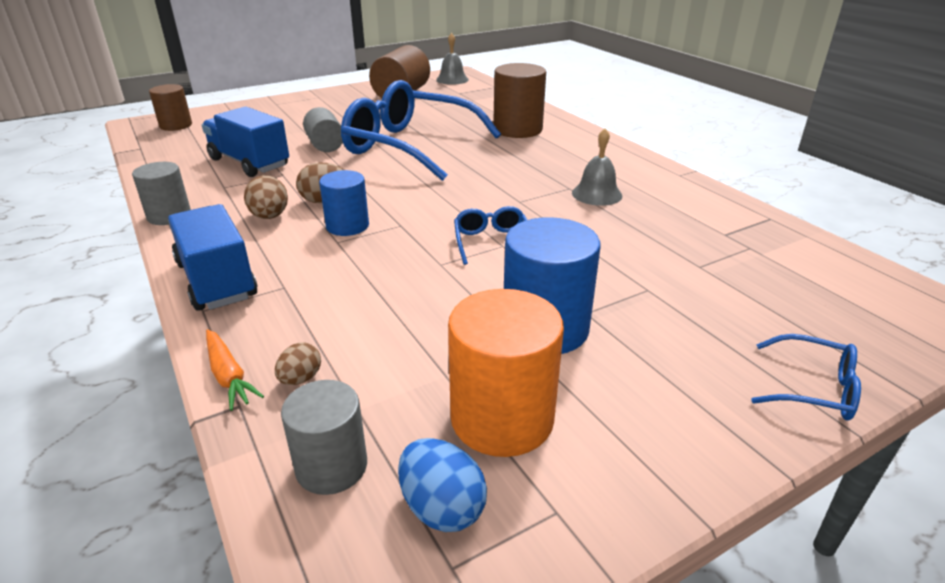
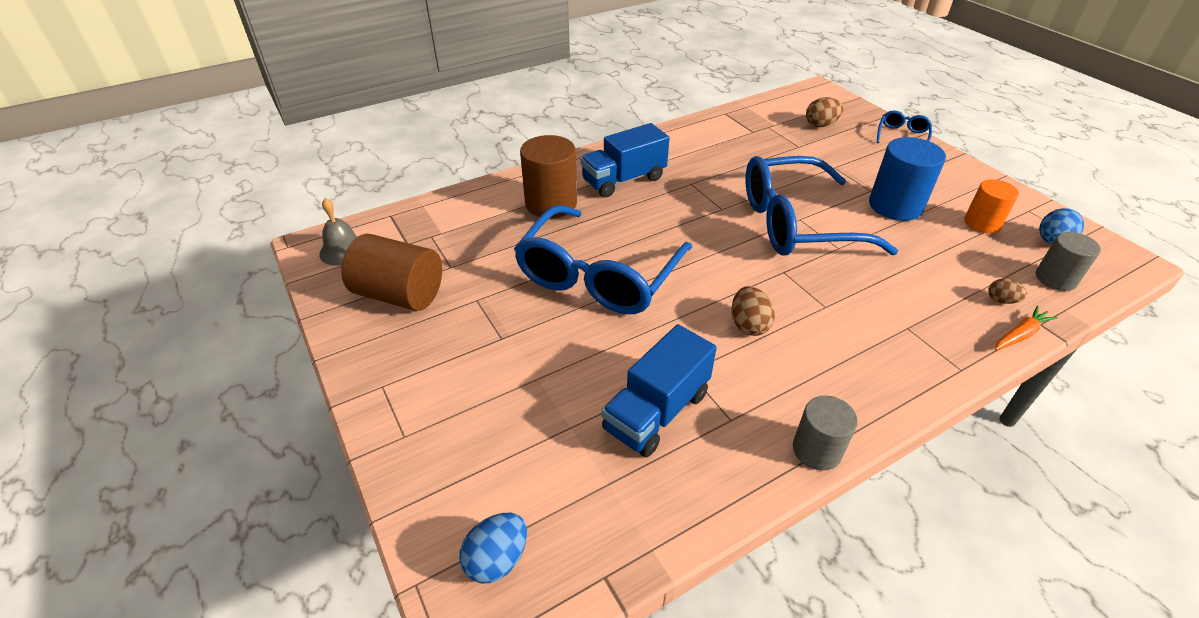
camera: 90 degrees left, 10 degrees up
(176, 125) = (497, 559): brown cylinder -> blue egg
(217, 280) = (918, 372): blue truck -> blue truck (624, 180)
(269, 217) = (794, 361): brown egg -> brown egg (821, 125)
(325, 145) = (595, 347): grey cylinder -> none
(347, 226) = (795, 303): blue cylinder -> none
(492, 242) = (797, 223): blue glasses -> blue glasses, size x2.39
(502, 418) = (982, 223): orange cylinder -> orange cylinder, size x0.64
(597, 194) = (701, 172): grey bell -> none

